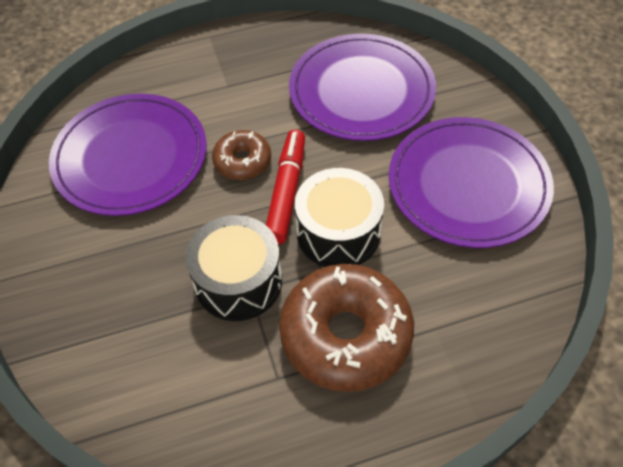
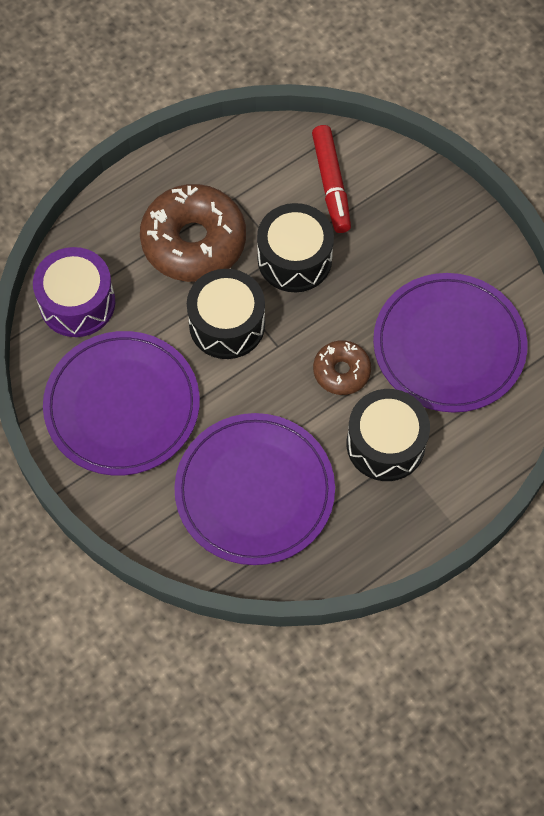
camera: 160 degrees right, 10 degrees up
(233, 97) = (385, 444): none -> black drum
(286, 192) = (287, 351): red marker -> red marker (331, 184)
(500, 300) = (77, 303): none -> purple drum

